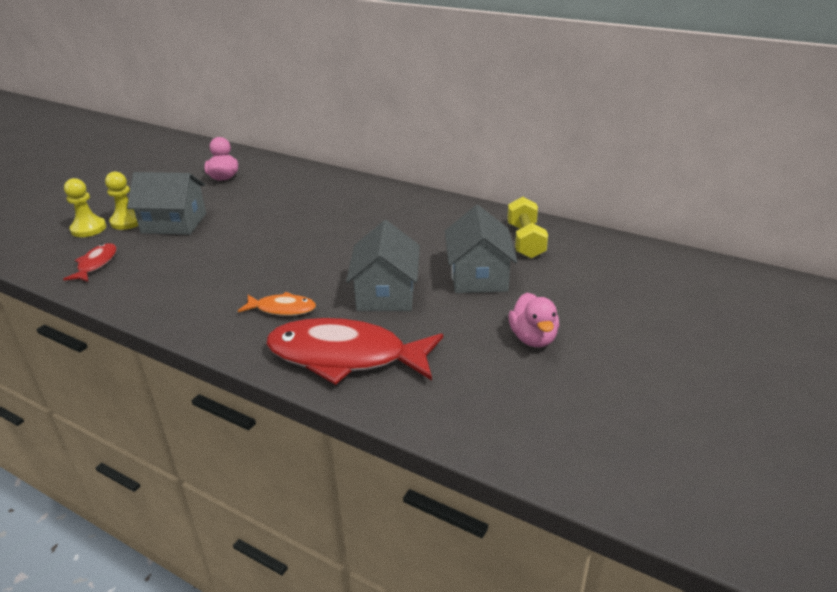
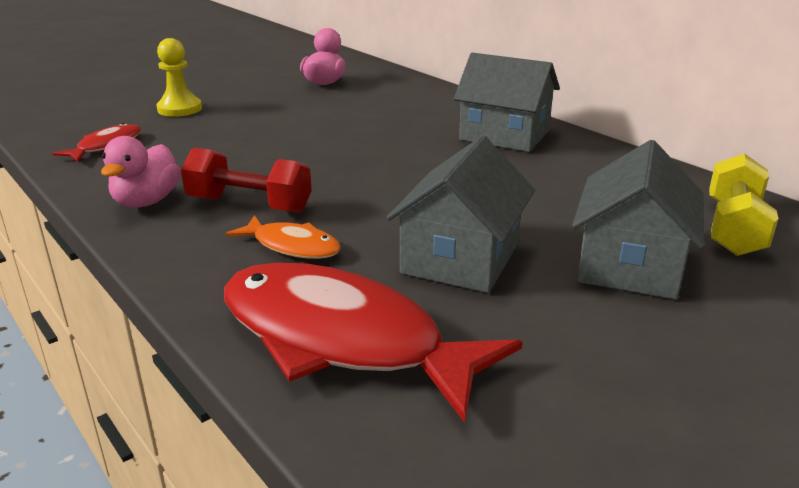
camera: 20 degrees right, 5 degrees down
(88, 229) = (131, 109): yellow pawn -> none
(174, 223) = (230, 119): grey house -> grey house (504, 135)
(236, 287) = (249, 205): none -> red dumbbell
(533, 338) = (703, 395): pink duck -> pink duck (146, 201)

